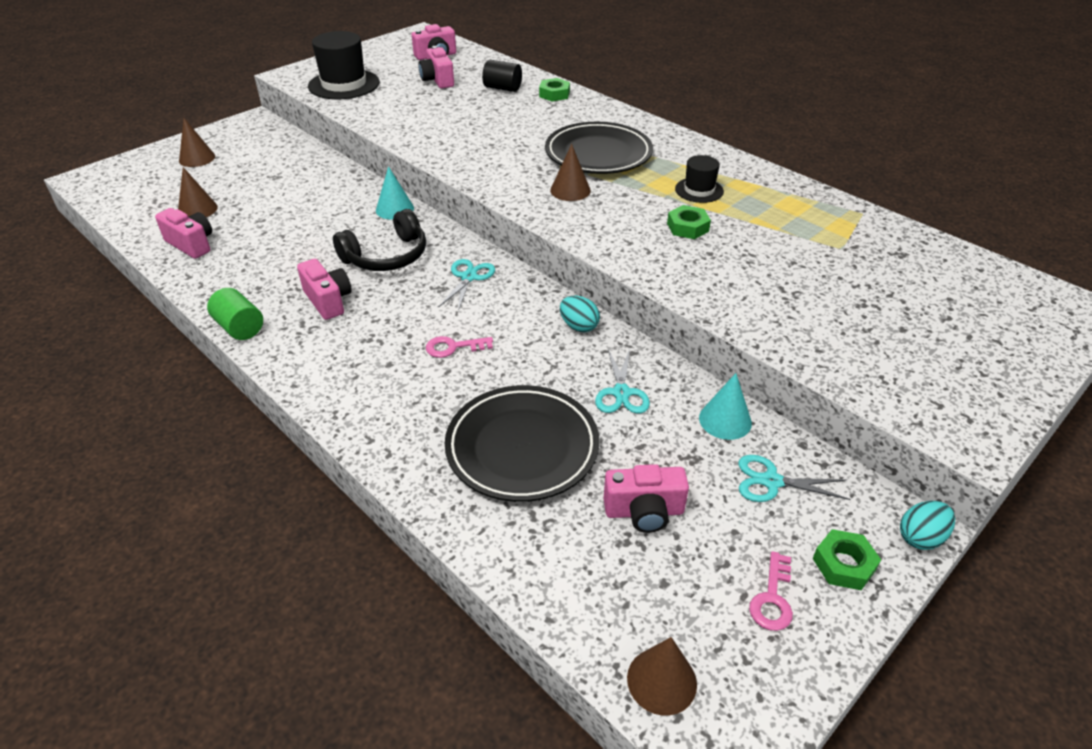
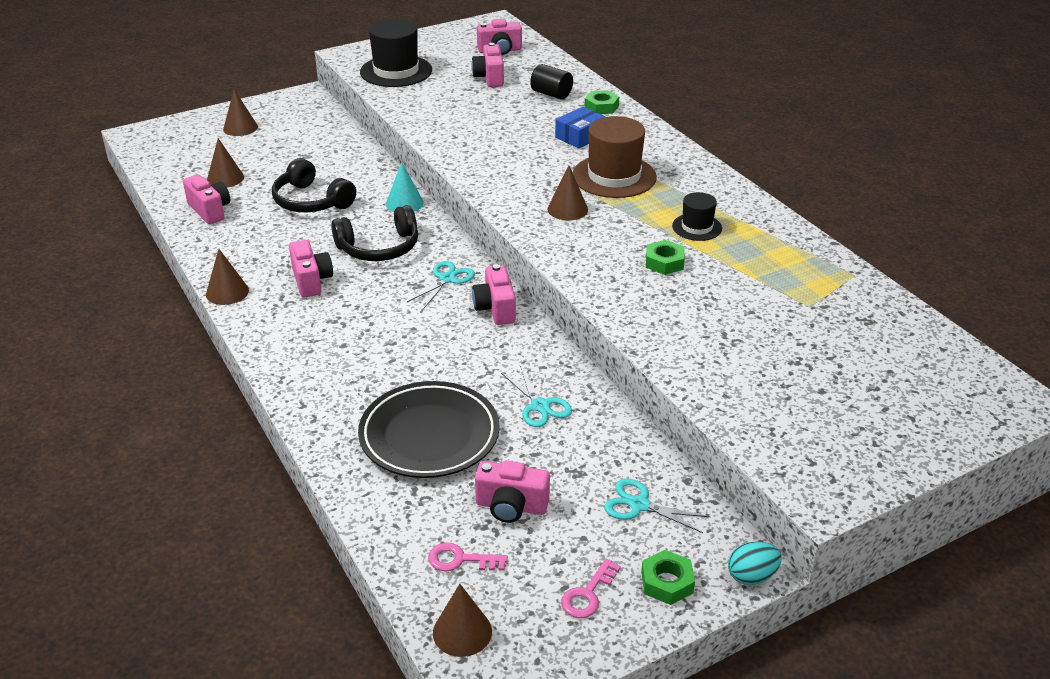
camera: 15 degrees right, 5 degrees down
(240, 328) = (227, 292): green cylinder -> brown cone
(298, 220) = (311, 201): none -> black headphones
(453, 347) = (406, 340): pink key -> pink key (460, 560)
(530, 299) = (495, 308): none -> pink camera
(548, 122) = (580, 136): none -> blue box
(579, 326) = (529, 341): turquoise egg -> none
(598, 154) = (614, 176): black plate -> brown hat
(621, 393) = (540, 406): turquoise scissors -> turquoise scissors turned 45 degrees counterclockwise
(725, 420) = (625, 446): turquoise cone -> none

